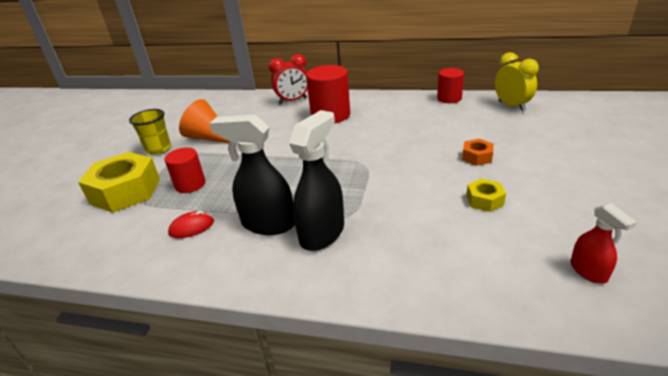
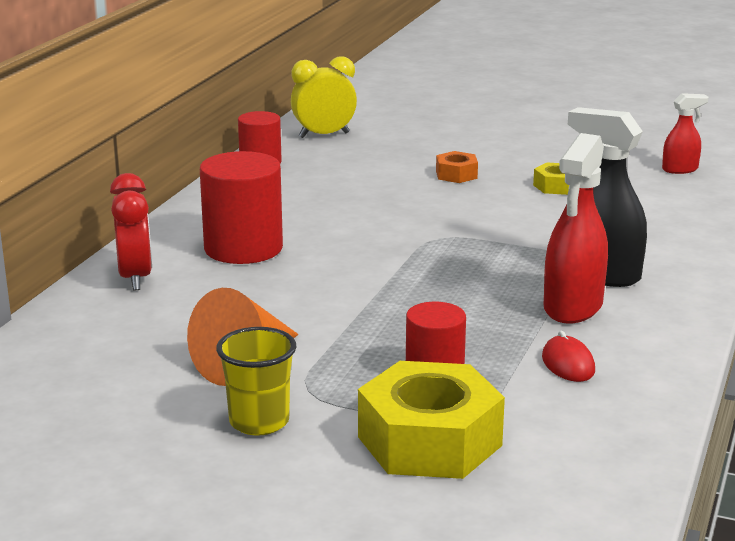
camera: 85 degrees left, 10 degrees down
(268, 224) = (573, 307): black spray bottle -> red spray bottle

